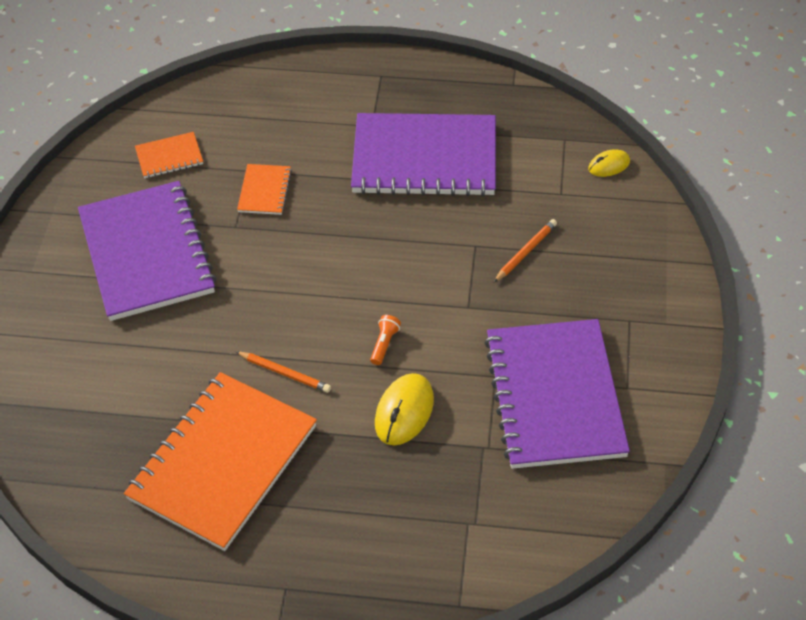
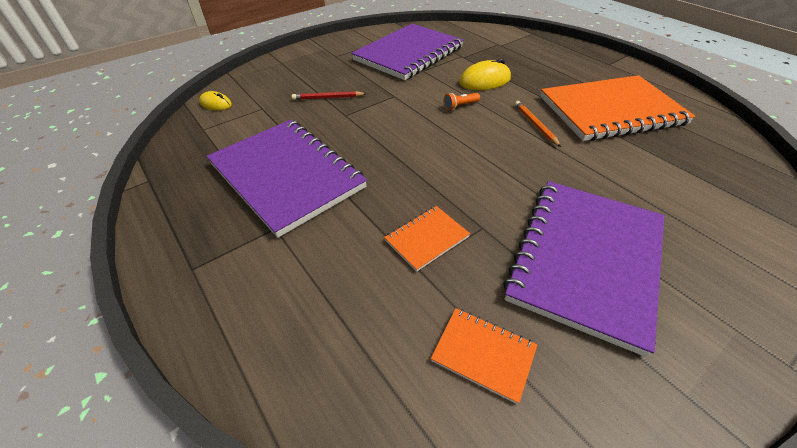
camera: 135 degrees left, 5 degrees down
(526, 252) = (327, 98): orange pencil -> red pencil

